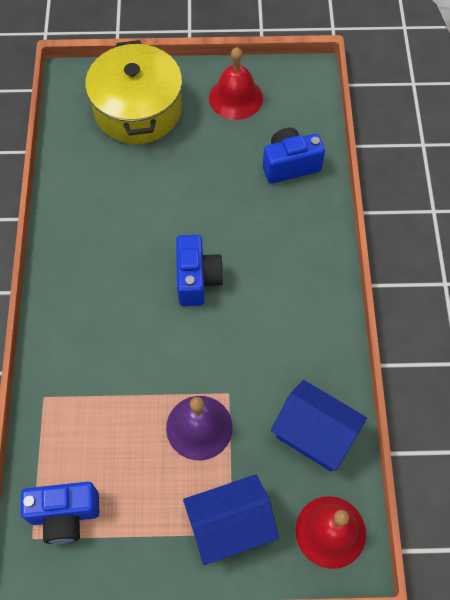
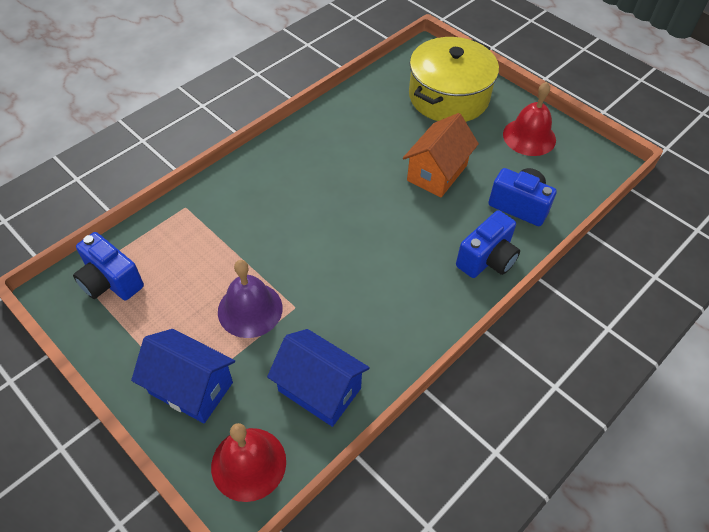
camera: 45 degrees right, 10 degrees down
(197, 279) = (362, 222): blue camera -> blue camera (487, 259)
(204, 188) = (437, 173): none -> orange house
(315, 434) = (319, 389): blue house -> blue house turned 45 degrees counterclockwise

